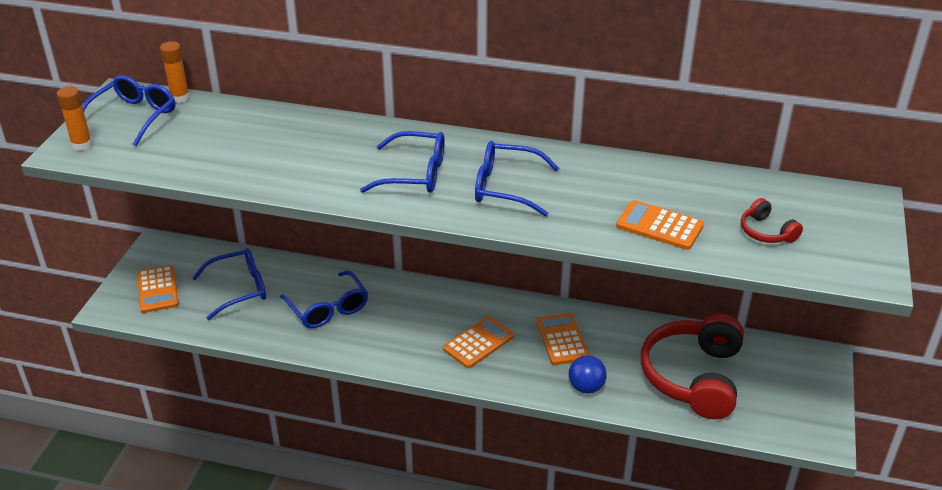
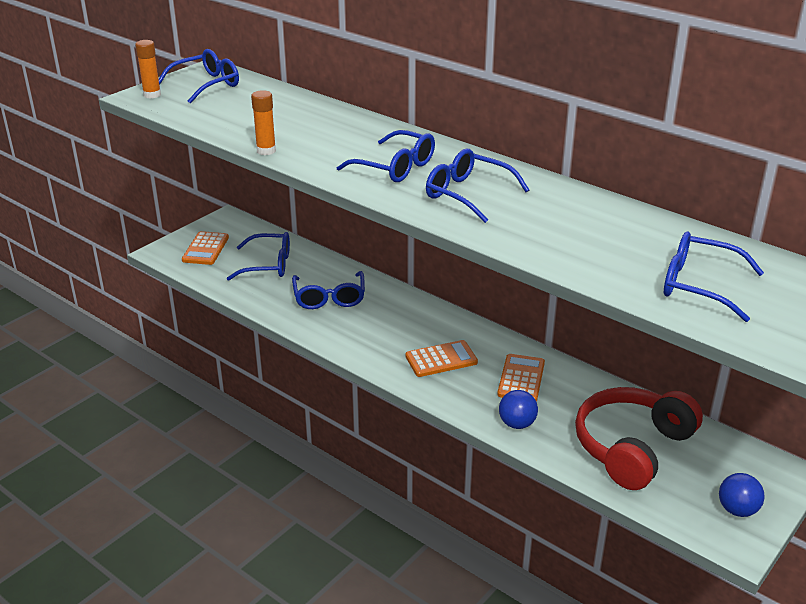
camera: 25 degrees right, 5 degrees down
(180, 98) = (252, 79): orange glue stick -> orange glue stick (266, 151)
(659, 226) = (590, 255): orange calculator -> none
(766, 232) = (700, 286): red headphones -> blue glasses
(805, 407) = (737, 510): none -> blue ball

